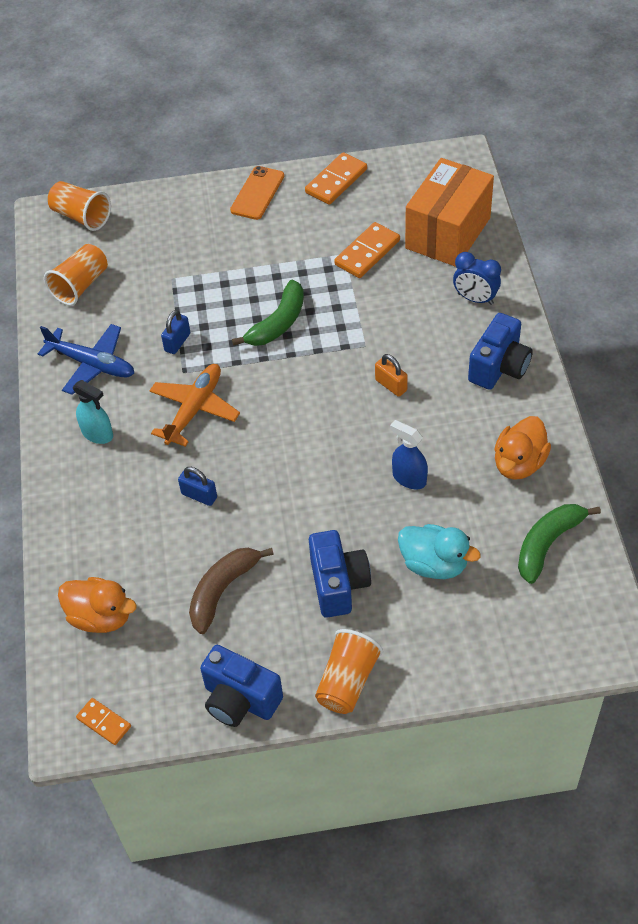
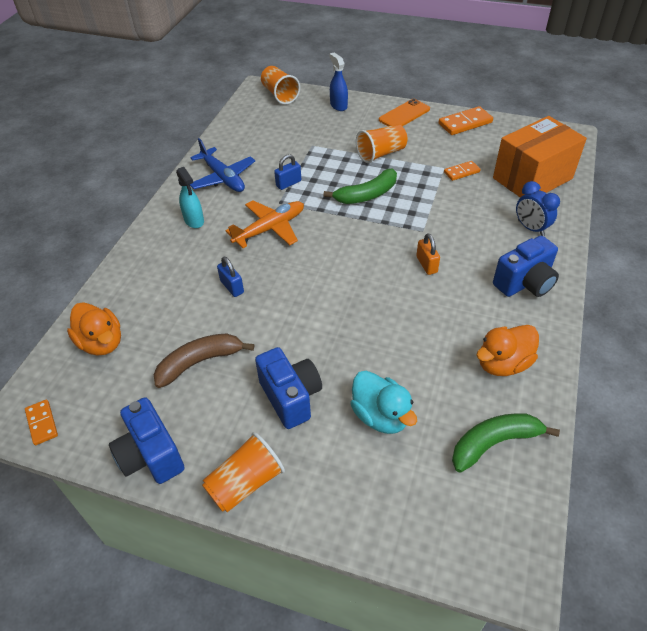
camera: 25 degrees right, 5 degrees down
(80, 285) = (250, 131): orange cup -> orange cup (381, 154)
(338, 584) = (291, 397): blue camera -> blue camera turned 45 degrees counterclockwise
(367, 253) = (461, 172): orange domino -> orange domino, size x0.61
(409, 478) = (400, 338): blue spray bottle -> blue spray bottle (338, 105)

